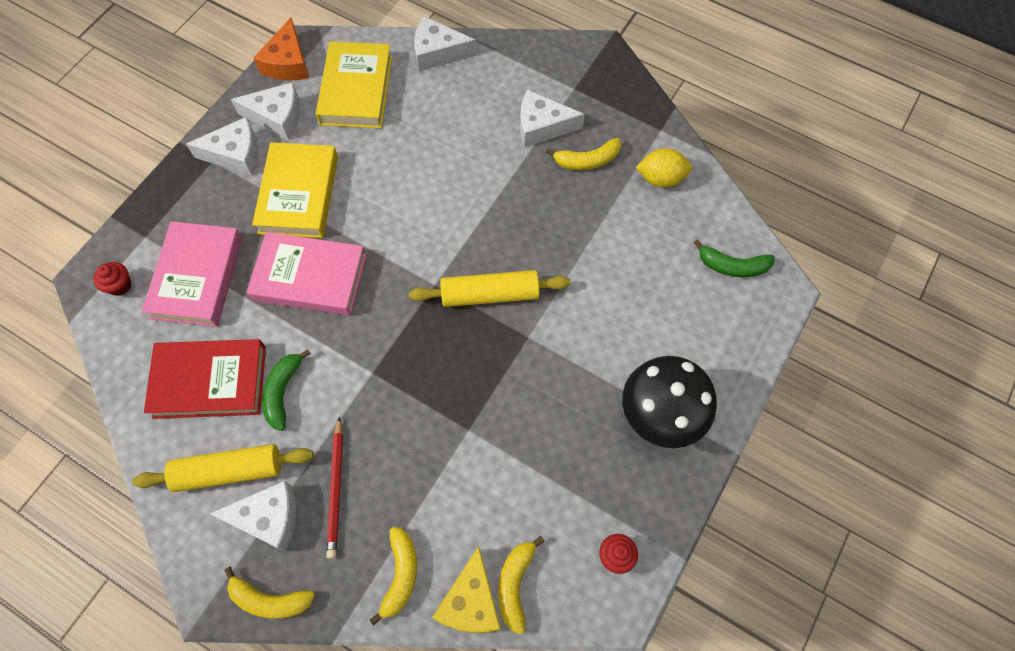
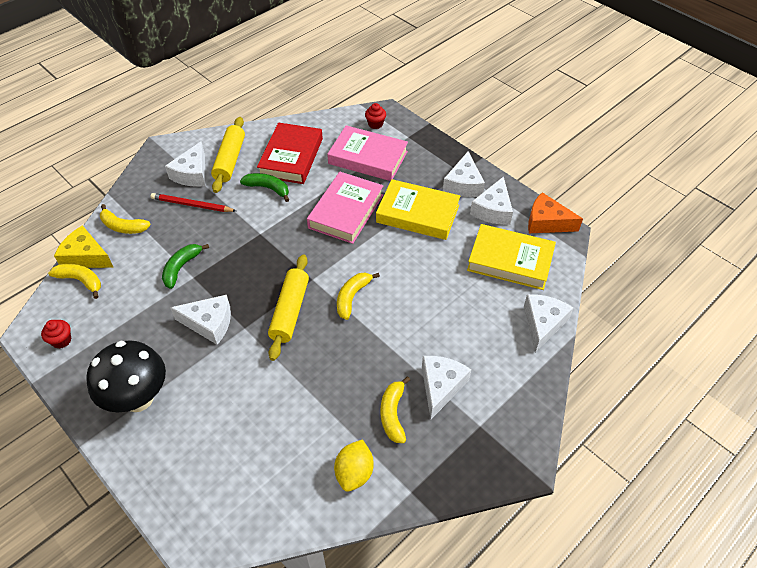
camera: 105 degrees right, 15 degrees down
(270, 600) = (146, 169): yellow banana -> yellow banana (352, 297)
(534, 380) = (209, 323): none -> white cheese
(732, 266) = (239, 506): green banana -> green banana (181, 268)

